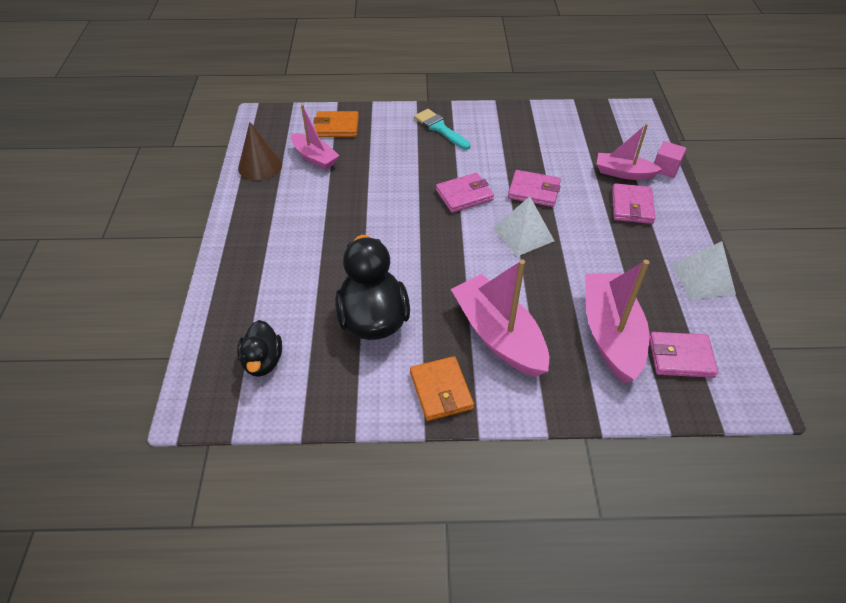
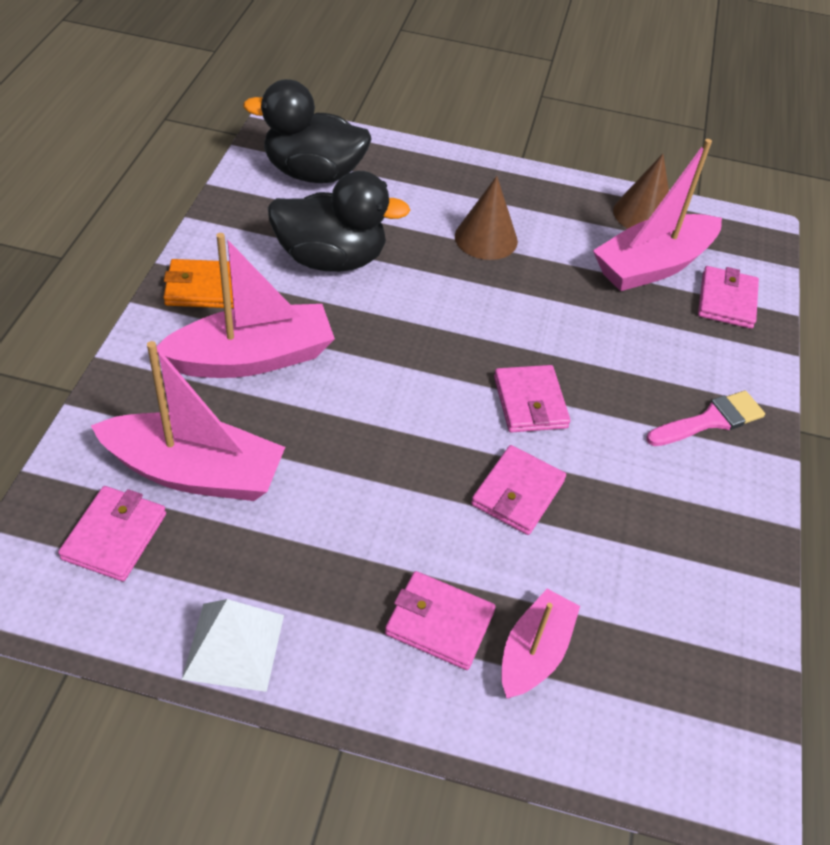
camera: 100 degrees right, 0 degrees up
(263, 361) = (313, 173): black duck -> black duck, size x1.74
(315, 158) = (652, 266): pink boat -> pink boat, size x1.65
(315, 238) = (486, 238): none -> brown cone
(336, 127) = (726, 300): orange wallet -> pink wallet
(440, 128) = (710, 420): turquoise brush -> pink brush
(523, 234) = (421, 444): white pyramid -> none
(665, 168) = (531, 739): pink cube -> none

